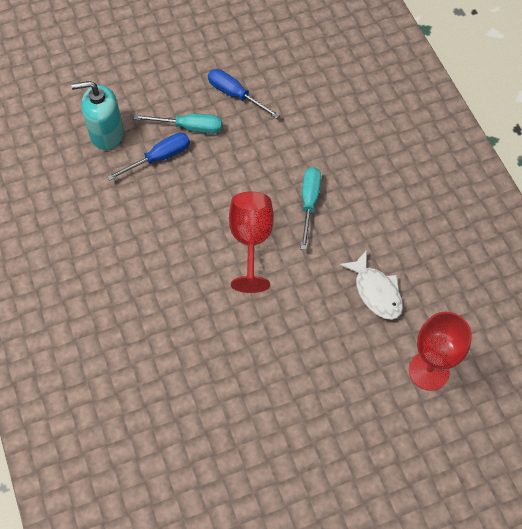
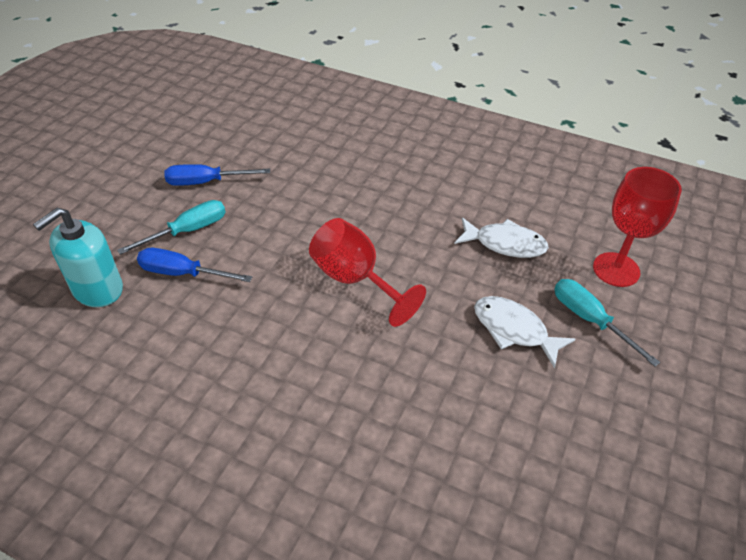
camera: 45 degrees left, 15 degrees down
(159, 158) = (183, 273): blue screwdriver -> blue screwdriver turned 90 degrees counterclockwise
(307, 352) = (514, 330): none -> white fish
(309, 203) = (370, 219): turquoise screwdriver -> turquoise screwdriver (589, 320)

